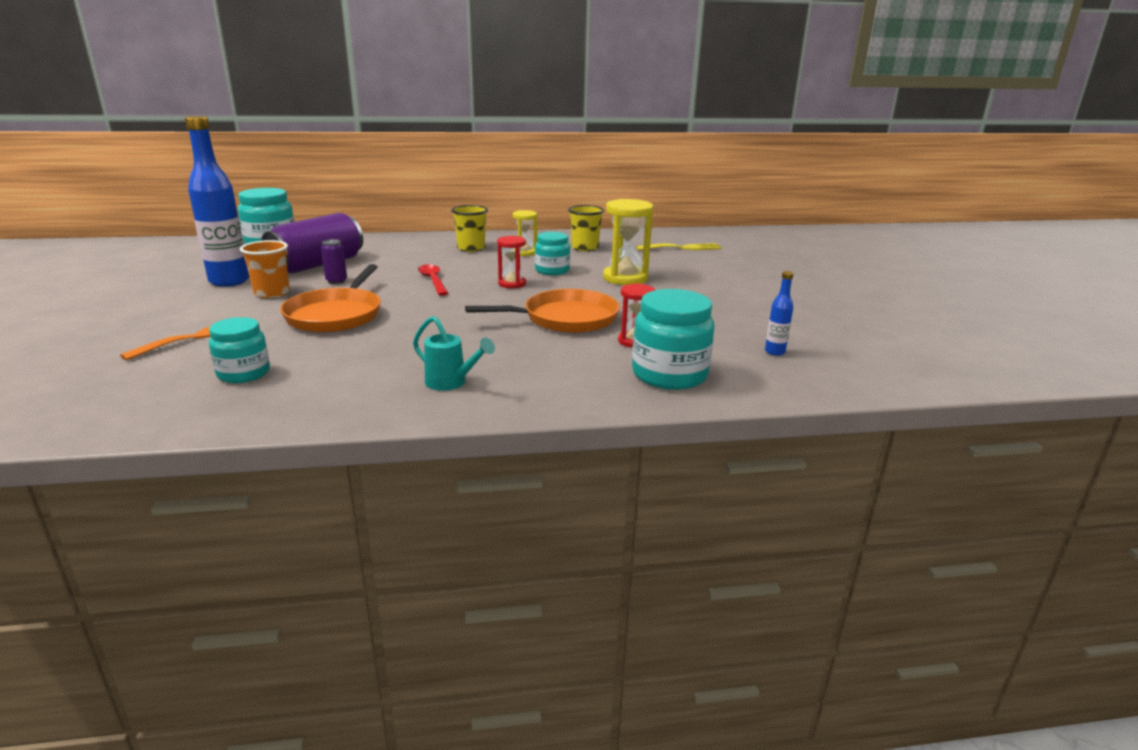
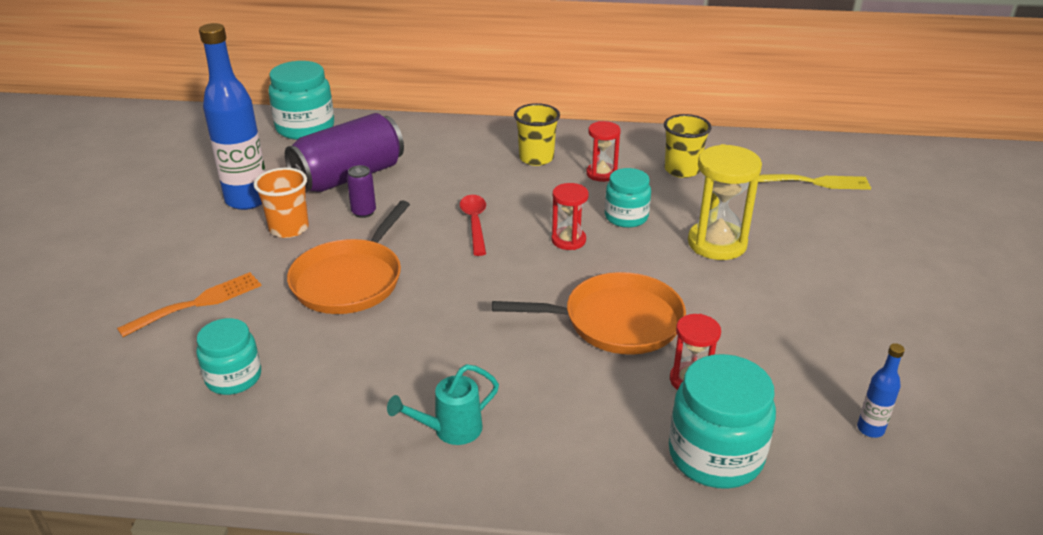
camera: 15 degrees right, 10 degrees up
(451, 383) = (450, 430): turquoise watering can -> turquoise watering can turned 105 degrees clockwise
(525, 252) = (601, 174): yellow hourglass -> red hourglass

